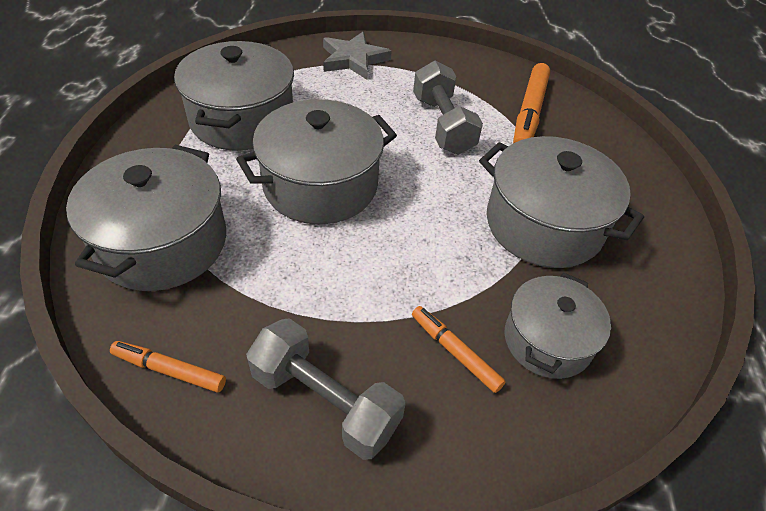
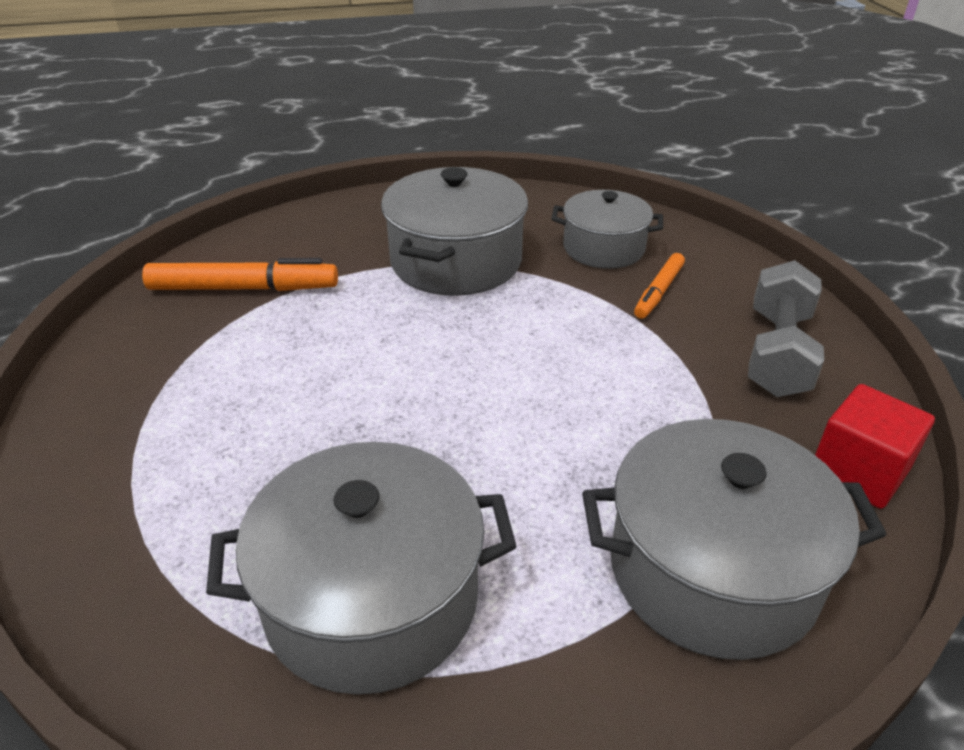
camera: 105 degrees left, 10 degrees down
(169, 370) = (858, 471): orange marker -> red cube
(320, 185) = (491, 440): grey pot -> none
(353, 59) = (115, 499): grey star -> none
(442, 125) = (298, 356): grey dumbbell -> none

